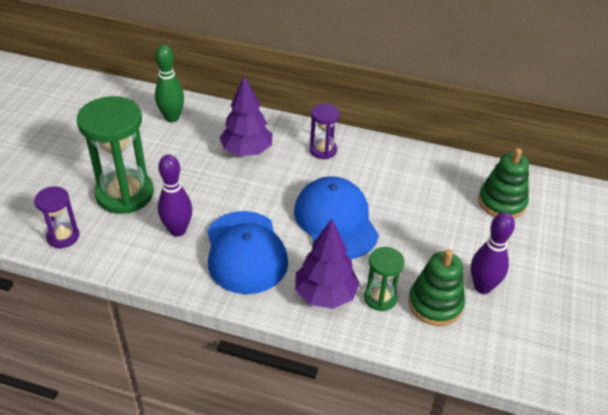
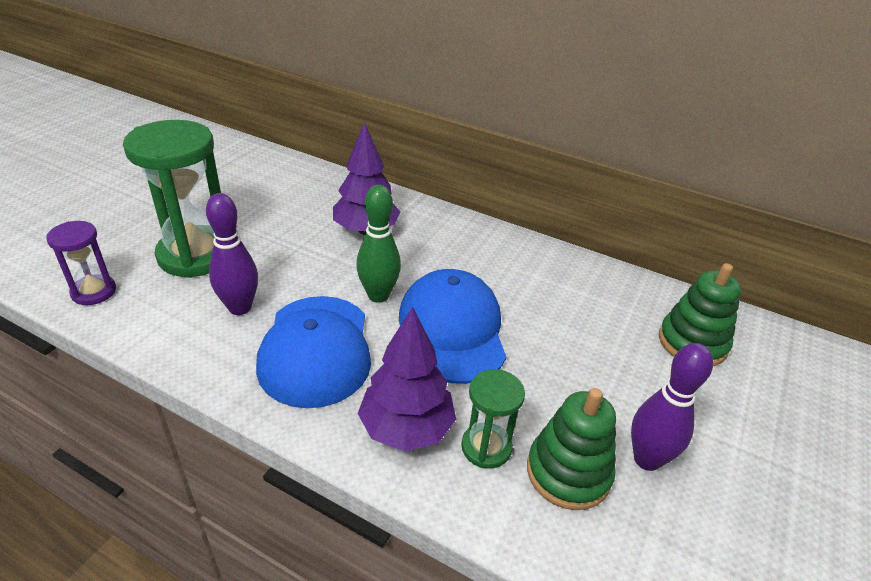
camera: 10 degrees right, 5 degrees down
(172, 118) = (292, 183): green bowling pin -> green bowling pin (378, 295)
(323, 150) = (462, 243): purple hourglass -> none

